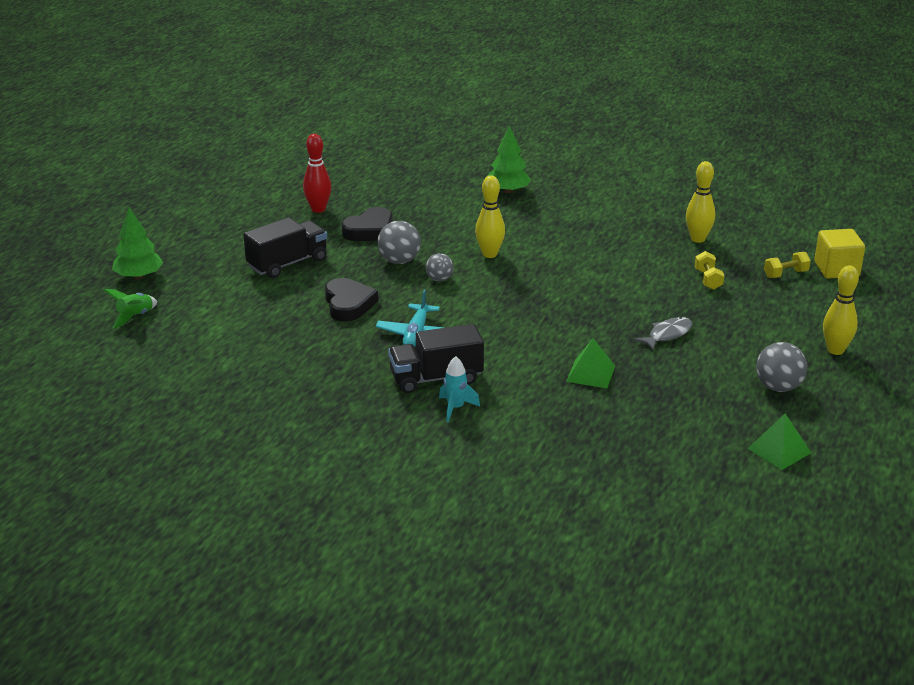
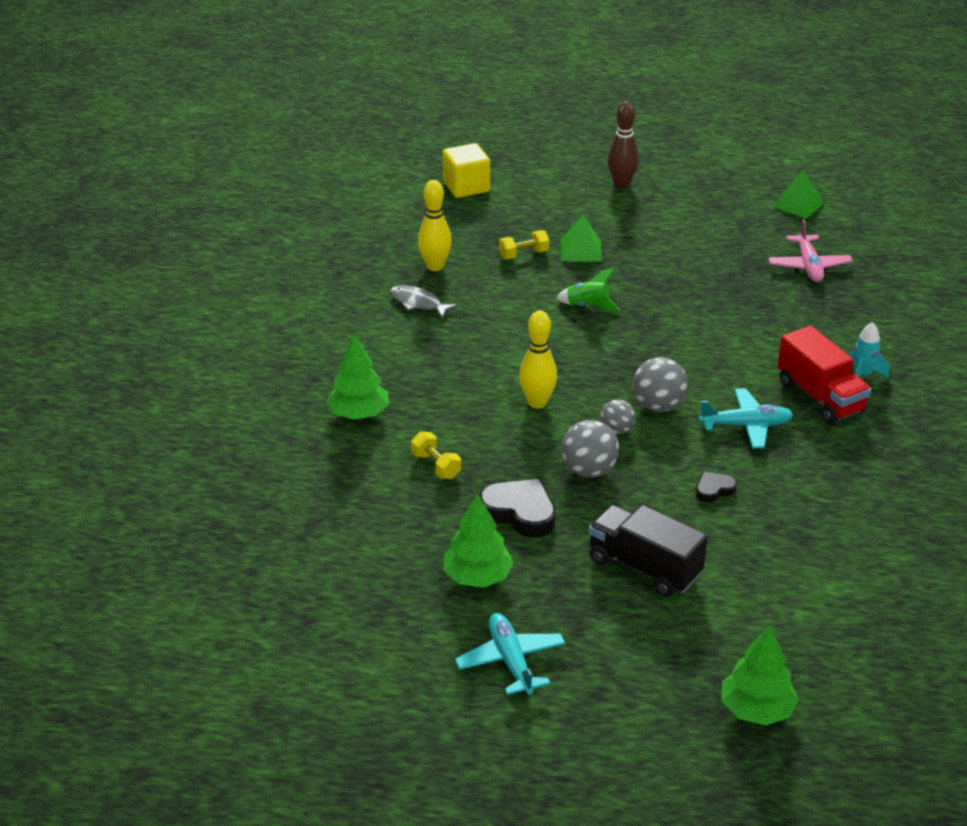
camera: 105 degrees left, 5 degrees up
(135, 317) = (857, 675): green rocket -> green rocket (588, 306)
(240, 209) = (511, 661): none -> turquoise plane
(318, 209) = (477, 577): red bowling pin -> green tree
(348, 304) = (714, 490): black heart -> black heart, size x0.55
(436, 378) = (820, 397): black truck -> red truck
(590, 373) = (746, 305): green pyramid -> green pyramid (581, 250)
(650, 425) = (808, 266): none -> pink plane
(667, 335) = (648, 269): grey fish -> grey fish (418, 303)
(778, 387) = (702, 208): grey ball -> grey ball (658, 406)
(785, 274) = (490, 213): yellow dumbbell -> yellow dumbbell (436, 466)
(835, 350) = (621, 184): yellow bowling pin -> brown bowling pin

